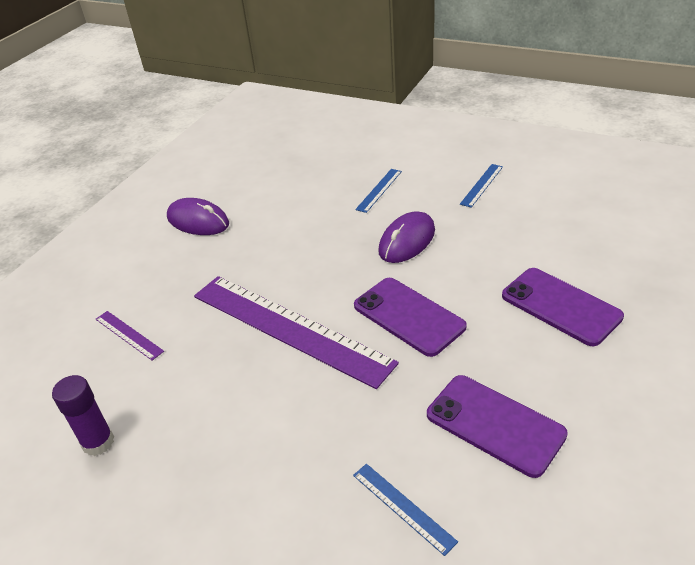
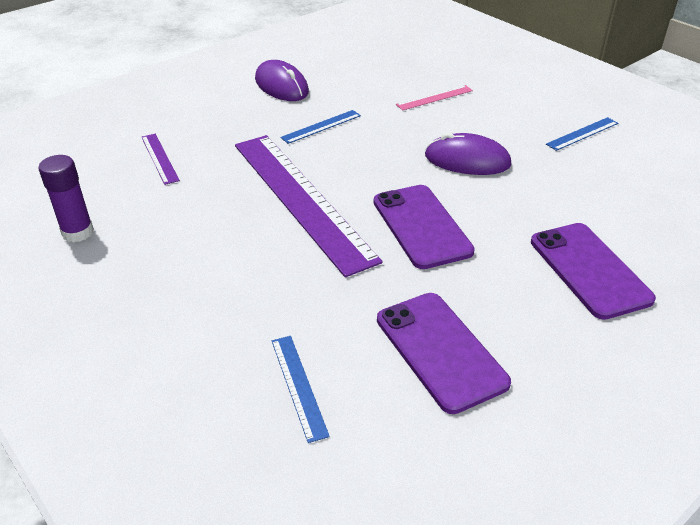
camera: 20 degrees right, 0 degrees up
(342, 189) = (434, 97): none -> pink ruler
(379, 190) = (471, 108): blue ruler -> blue ruler (321, 126)
(407, 241) = (467, 160): purple mouse -> purple mouse turned 45 degrees clockwise

